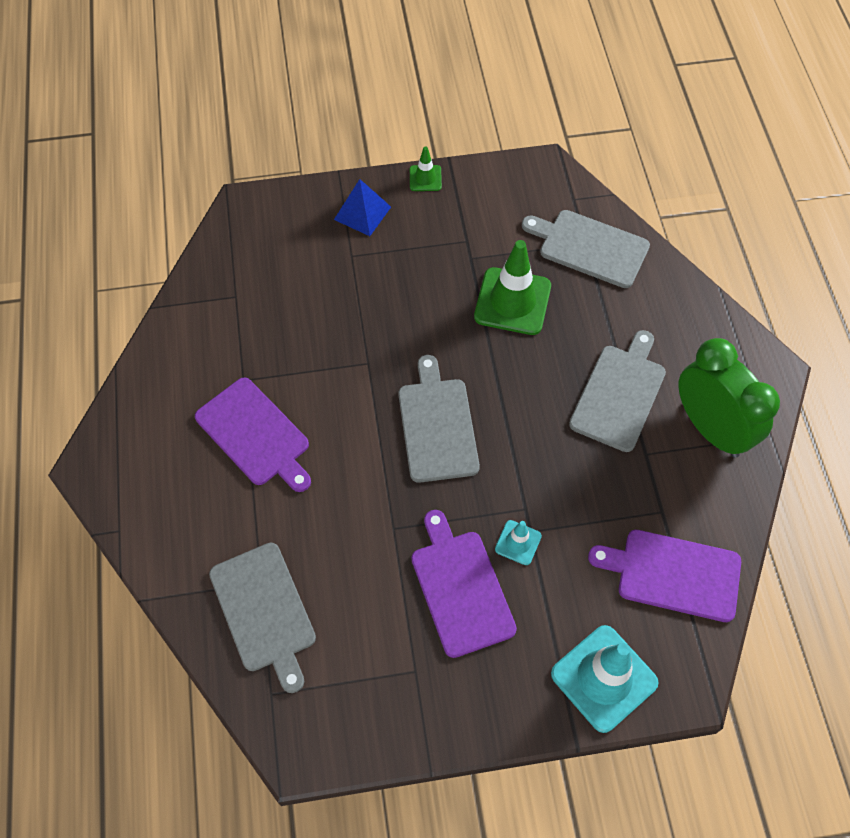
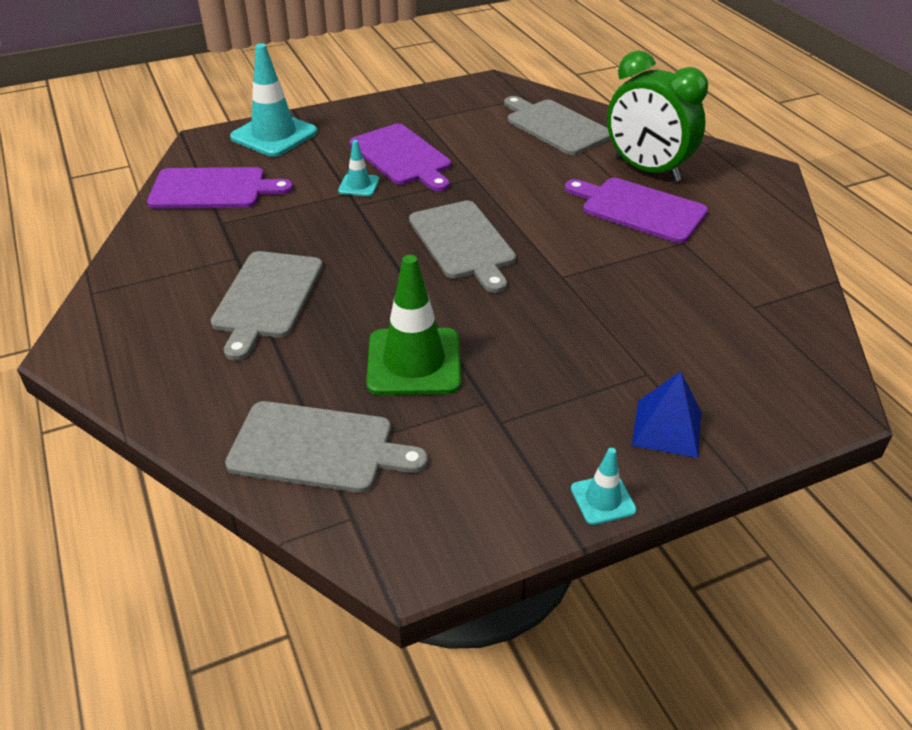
camera: 165 degrees right, 20 degrees down
(425, 178) = (603, 499): green traffic cone -> turquoise traffic cone
(710, 428) = (161, 287): green clock -> green clock (647, 170)

